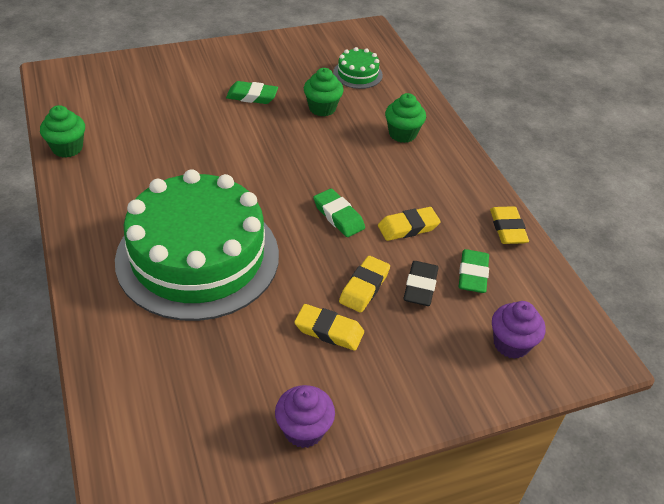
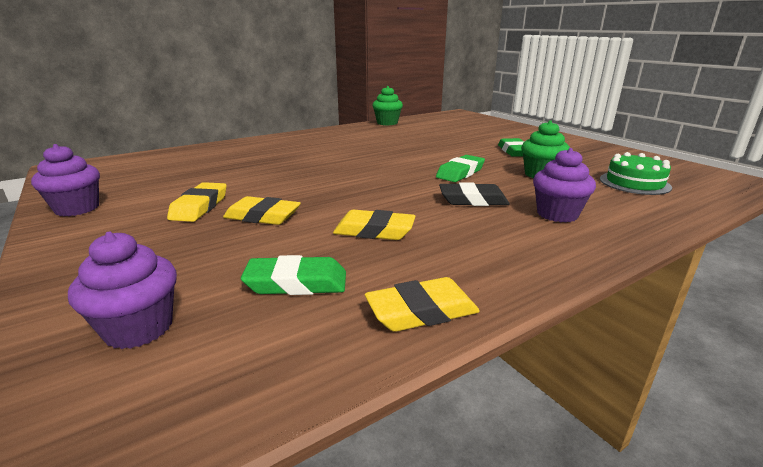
camera: 80 degrees right, 20 degrees down
(198, 257) = (291, 158): green cake -> none
(338, 216) = (370, 196): green eraser -> green eraser (460, 173)
(402, 134) = (557, 214): green cupcake -> purple cupcake
(408, 227) = (374, 231): yellow eraser -> yellow eraser turned 45 degrees counterclockwise
(420, 287) = (266, 246): black eraser -> black eraser (473, 200)

